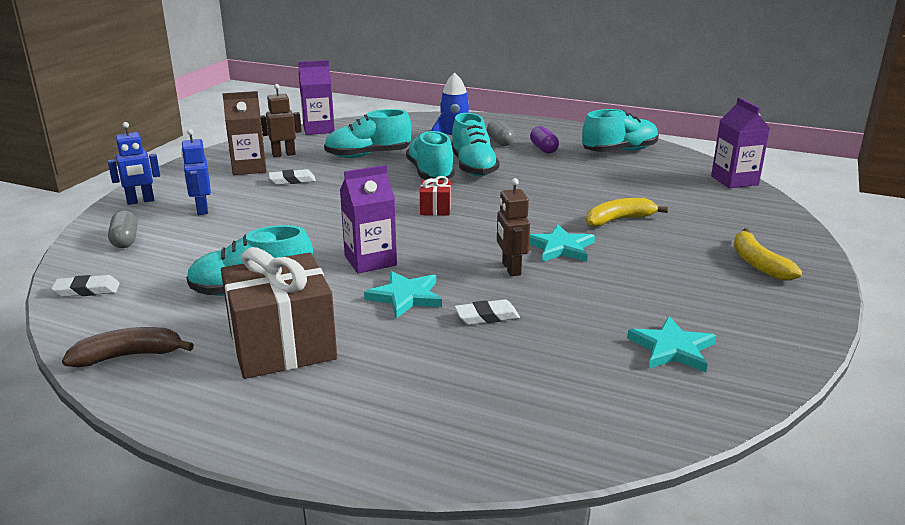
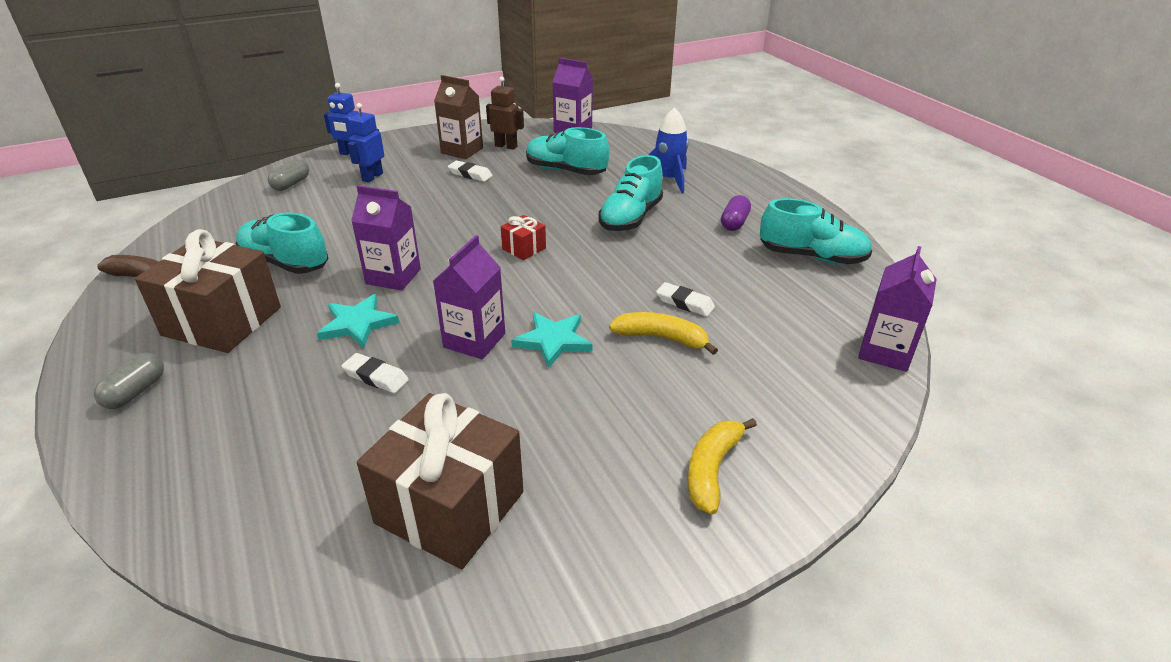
camera: 40 degrees right, 10 degrees up
(87, 290) = (210, 216): white eraser -> white eraser (685, 303)
(430, 173) = (583, 209): turquoise shoe -> none
(500, 142) = (705, 198): grey capsule -> grey capsule (135, 392)
(511, 269) = (474, 340): brown robot -> purple carton
(672, 349) = (450, 507): turquoise star -> brown gift

